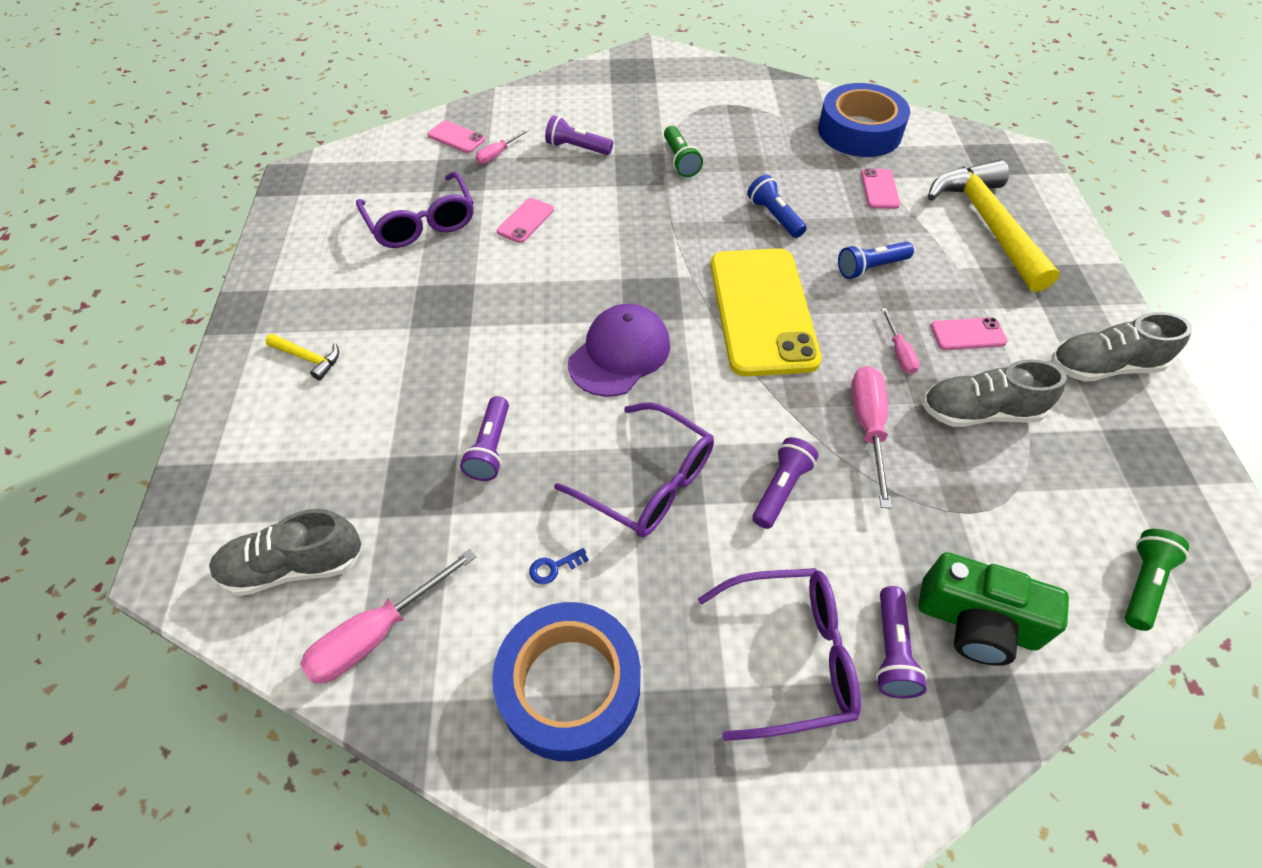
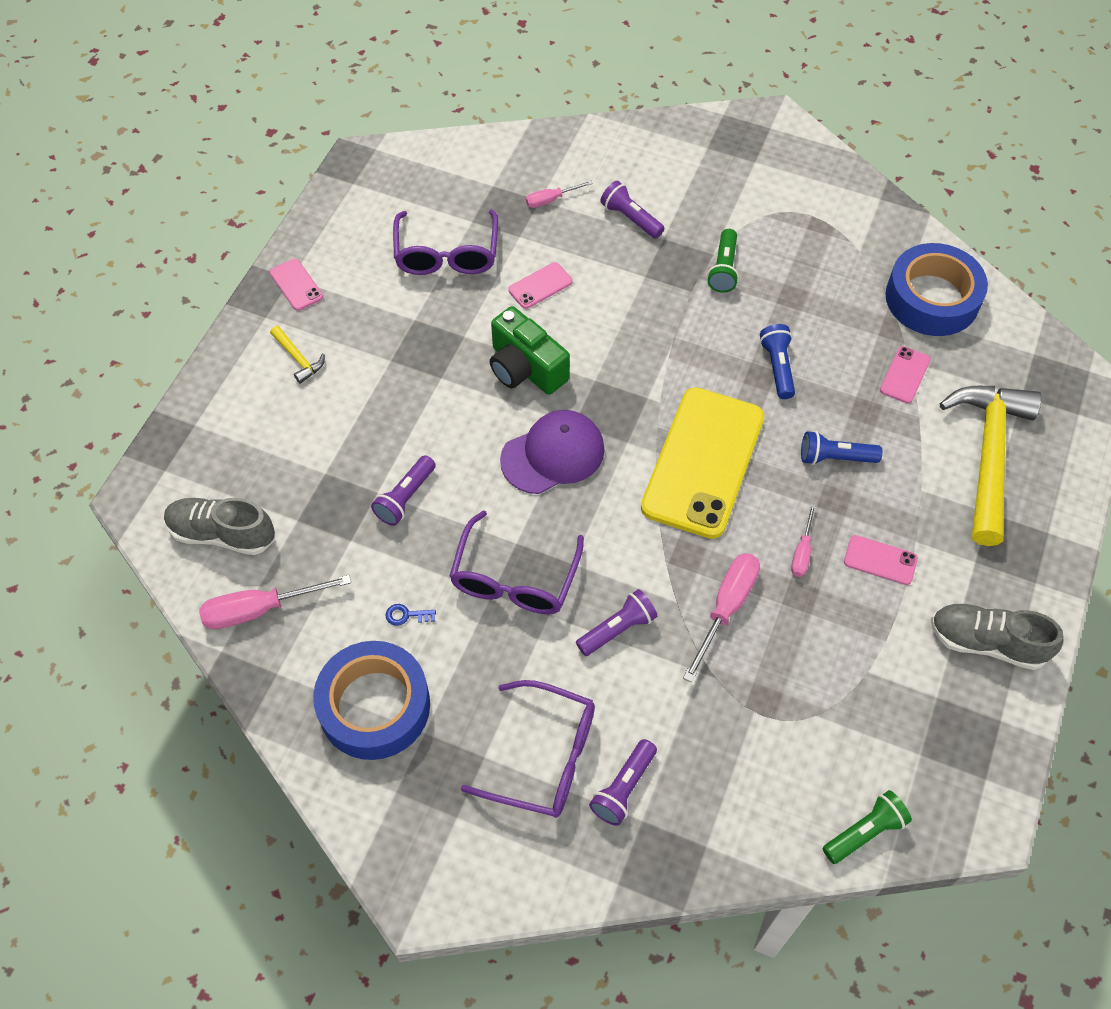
camera: 25 degrees right, 5 degrees up
(456, 137) = (522, 165): pink phone -> pink phone (296, 285)
(649, 482) = (514, 579): purple glasses -> purple glasses turned 45 degrees clockwise
(976, 623) = (704, 798): green camera -> green camera (525, 368)
(980, 412) = (836, 636): grey shoe -> none

